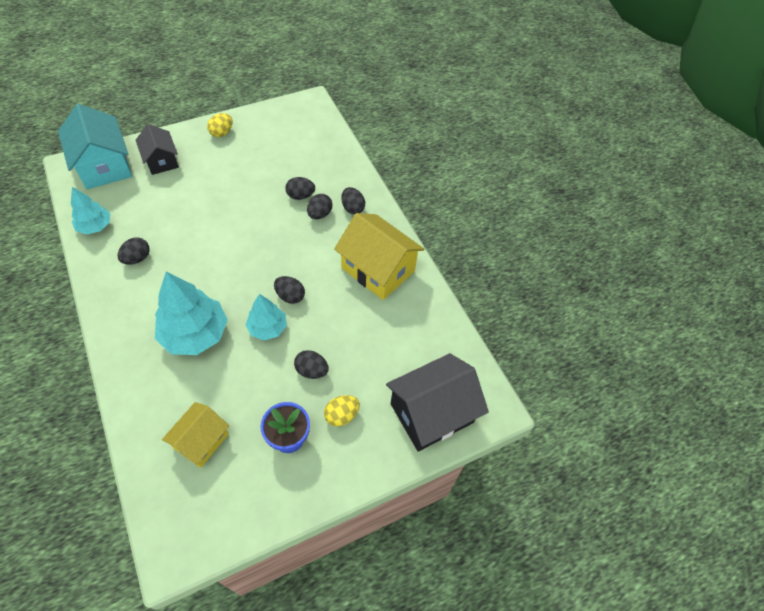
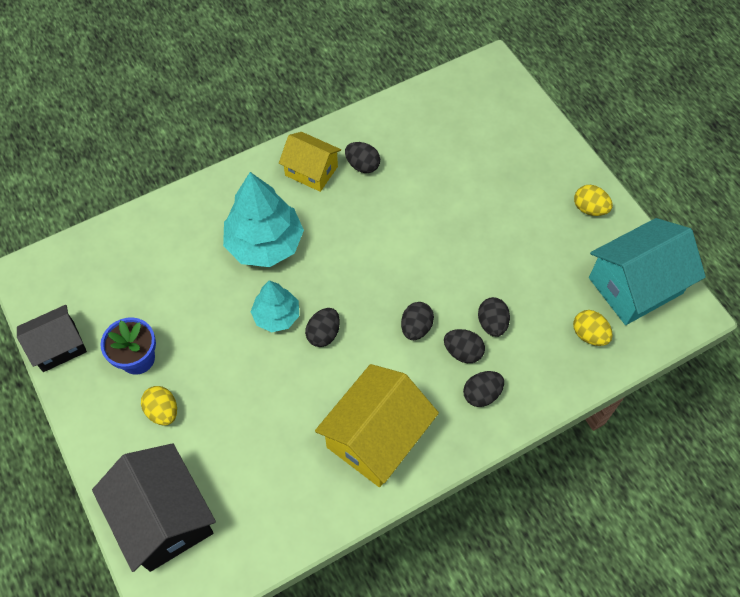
camera: 90 degrees right, 5 degrees up
(95, 226) = (403, 115): turquoise tree -> none
(104, 166) = (498, 98): turquoise house -> turquoise house (635, 285)
(161, 161) = (520, 153): black house -> black house (58, 346)
(201, 441) = (137, 275): yellow house -> yellow house (311, 171)
(312, 370) = (220, 372): black egg -> black egg (416, 327)
(318, 149) = (589, 335): none -> yellow egg

